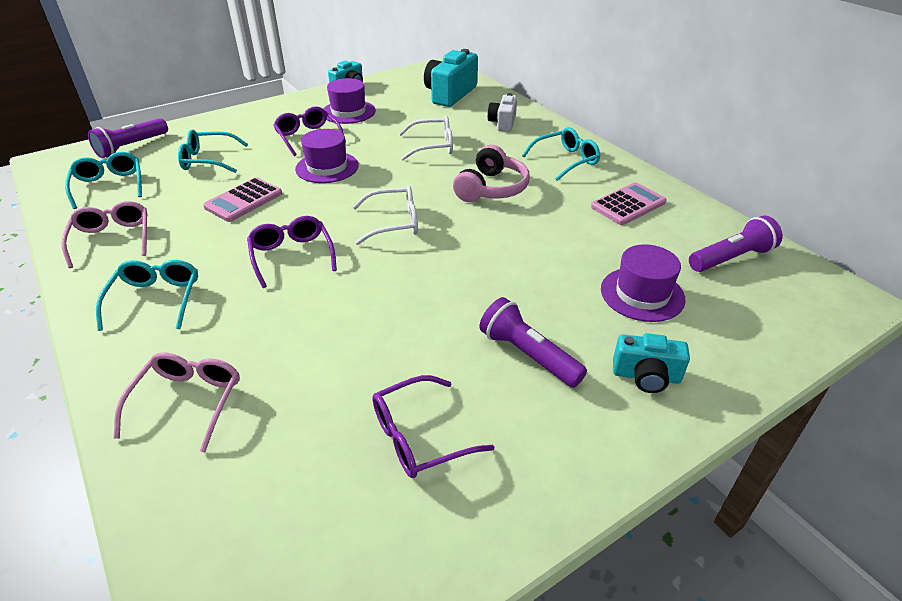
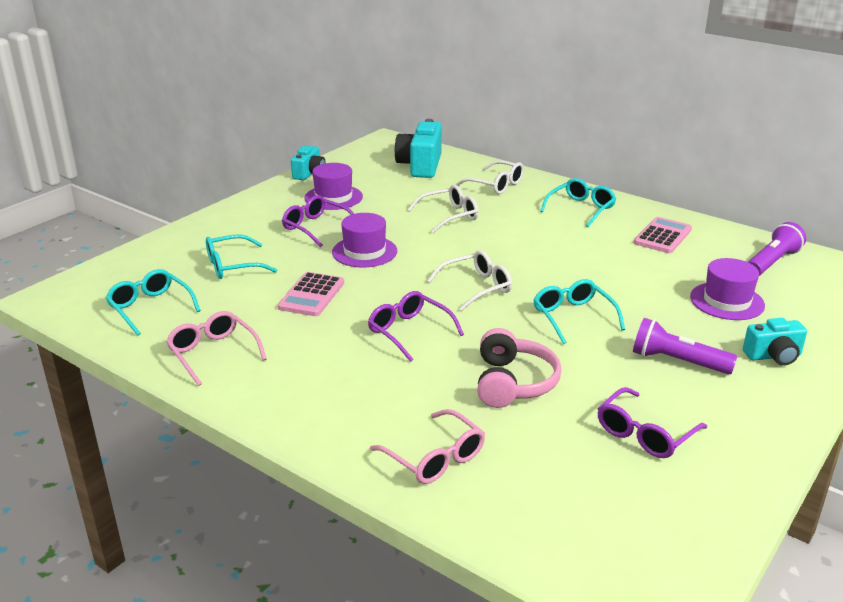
camera: 20 degrees left, 10 degrees down
(131, 147) = (130, 267): purple flashlight -> none
(156, 299) = (317, 392): turquoise glasses -> turquoise glasses (573, 317)
(188, 402) = (434, 458): pink glasses -> pink glasses turned 150 degrees clockwise
(491, 188) = (537, 243): pink headphones -> pink headphones (513, 383)
(503, 123) = (496, 185): white camera -> white glasses

